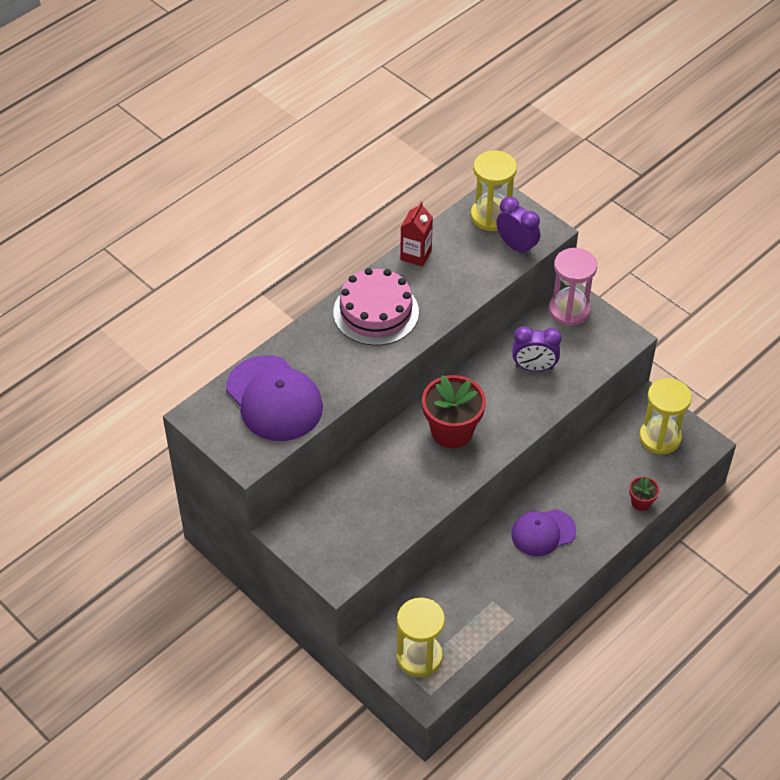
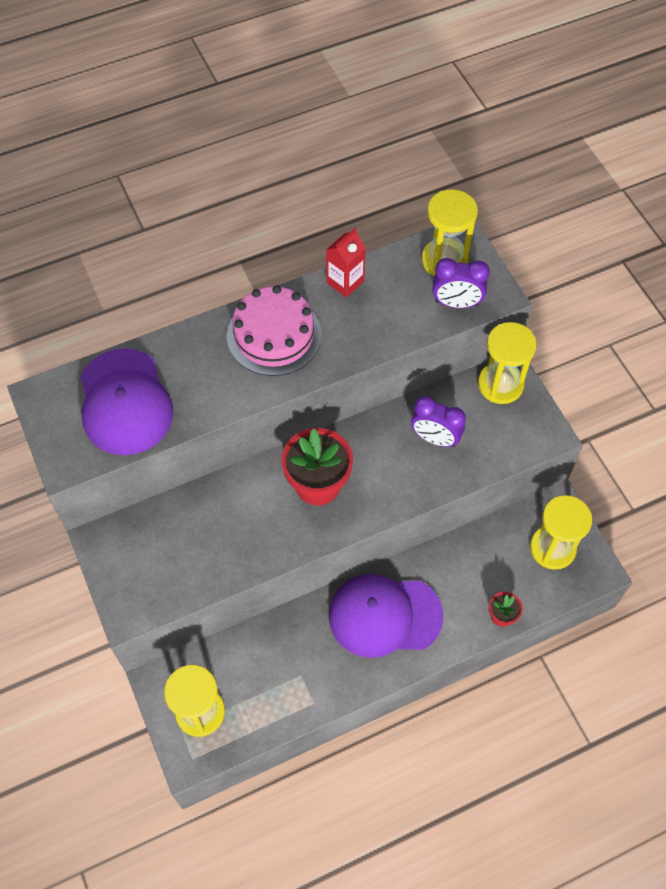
camera: 20 degrees right, 10 degrees up
(516, 246) = (456, 303): purple clock -> purple clock turned 120 degrees clockwise
(543, 532) = (384, 616): purple cap -> purple cap, size x1.59
(569, 310) = (500, 384): pink hourglass -> yellow hourglass

